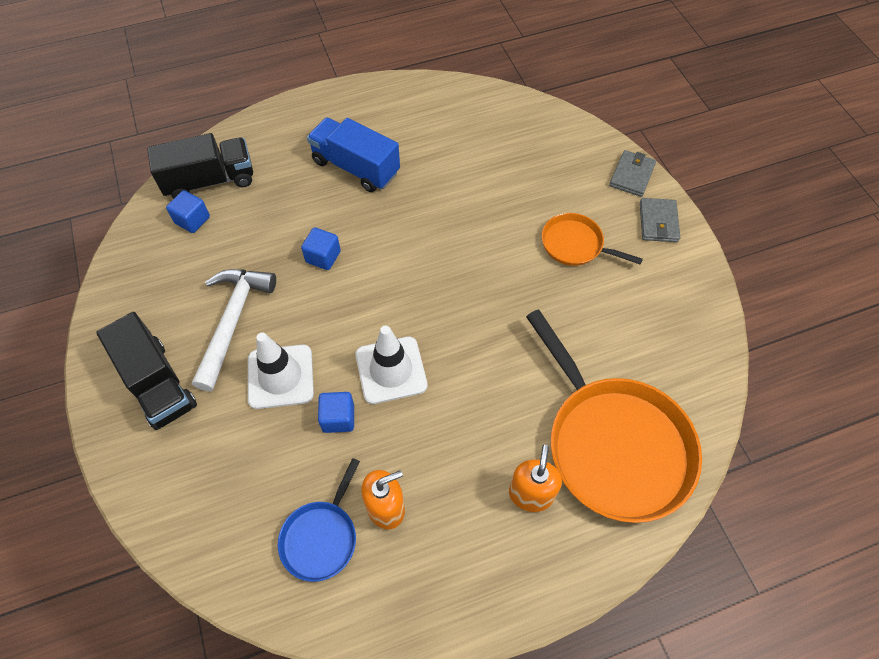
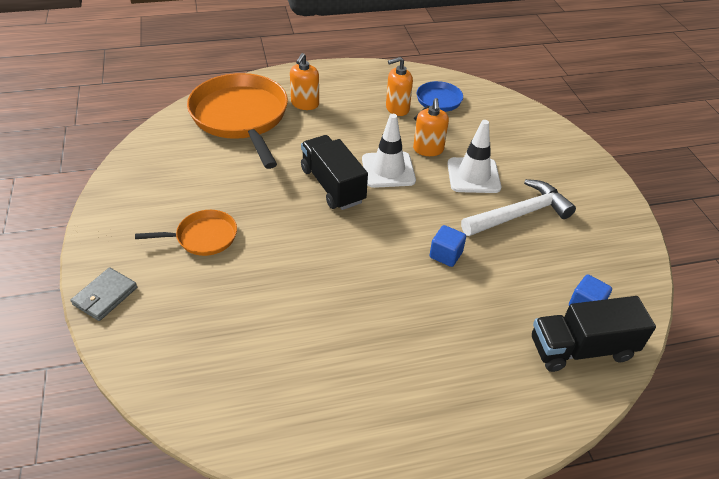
camera: 175 degrees left, 15 degrees down
(157, 384) = (567, 182): black truck -> black truck (332, 185)
(233, 321) = (519, 214): white hammer -> white hammer turned 135 degrees counterclockwise
(338, 418) = (428, 149): blue cube -> orange soap dispenser
(356, 167) = (413, 345): blue truck -> none
(575, 244) = (203, 237): orange pan -> orange pan turned 45 degrees counterclockwise
(658, 222) = (111, 247): grey wallet -> none

